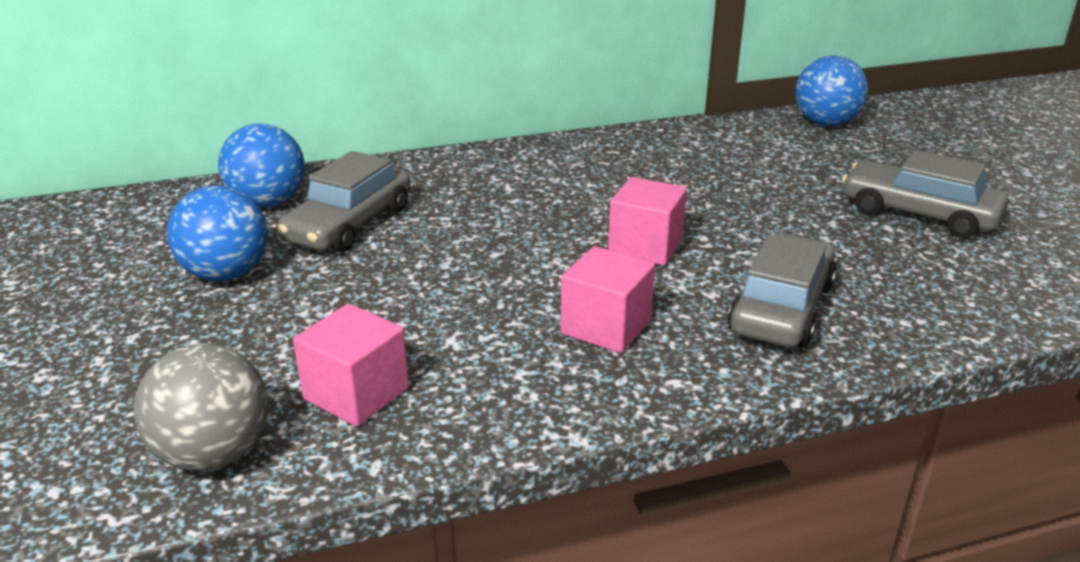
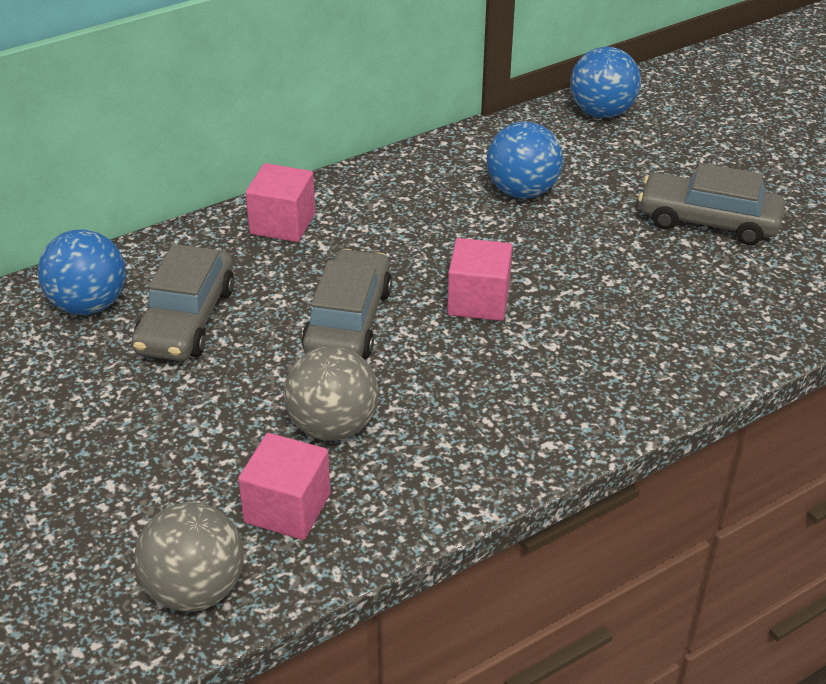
camera: 15 degrees left, 10 degrees up
(226, 274) = (97, 401): blue ball -> blue ball (522, 191)
(443, 329) = (333, 426): none -> grey ball
(606, 327) = (474, 399): pink cube -> pink cube (282, 224)
(781, 308) = (615, 351): grey car -> grey car (348, 321)

